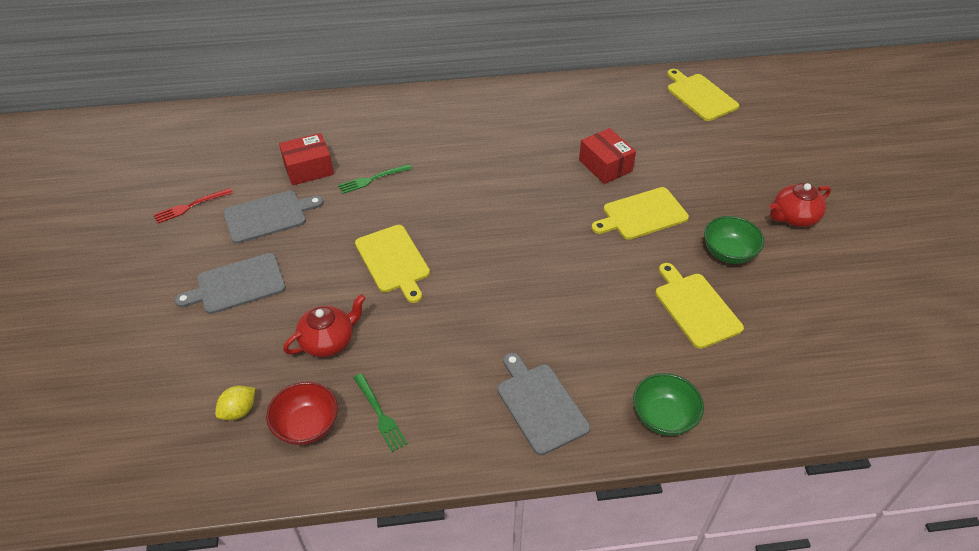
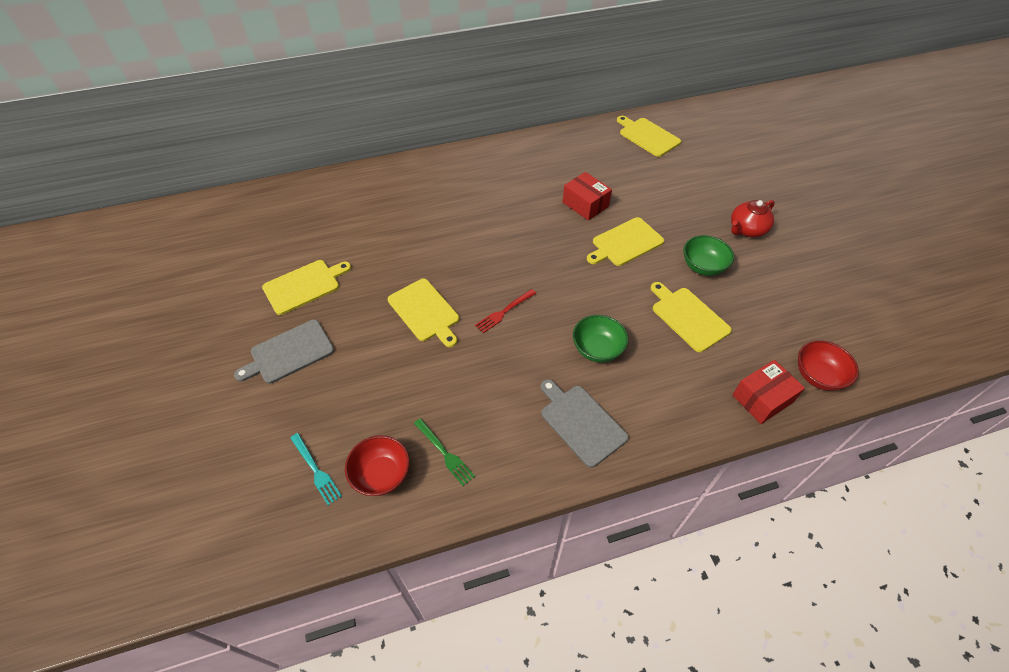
camera: 10 degrees left, 5 degrees up
(190, 206) = (230, 286): red fork -> red fork (504, 312)
(239, 411) = (316, 471): yellow lemon -> turquoise fork
(268, 216) = (304, 286): grey cutting board -> yellow cutting board
(308, 169) = (331, 238): red box -> red box (762, 398)
(328, 341) = (383, 393): red teapot -> none
(372, 179) = (389, 241): green fork -> none
(663, 417) = (685, 416): green bowl -> green bowl (597, 349)
(836, 395) = (818, 376): none -> red bowl

